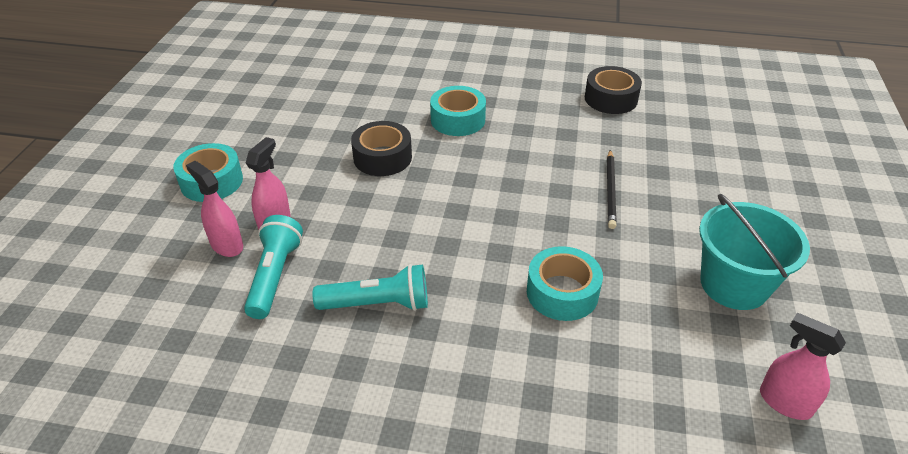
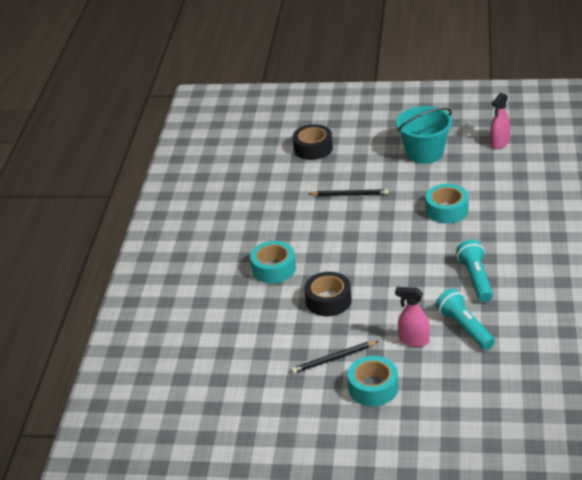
camera: 90 degrees left, 5 degrees down
(226, 245) = (442, 359): pink spray bottle -> none
(275, 276) = (465, 328): turquoise flashlight -> turquoise flashlight turned 60 degrees clockwise
(277, 155) = (334, 359): none -> black pencil
(611, 99) = (239, 196): black tape -> black tape (313, 148)

